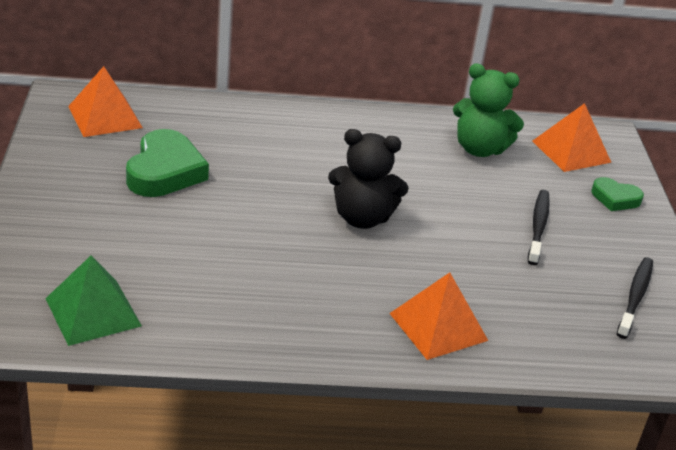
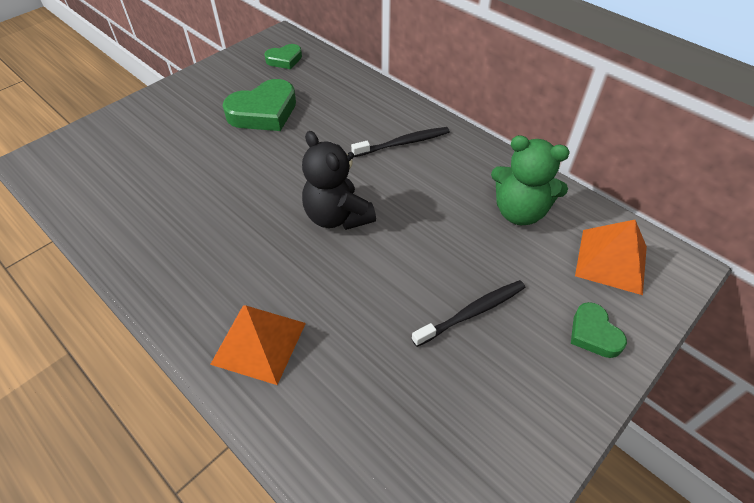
camera: 50 degrees right, 15 degrees up
(93, 312) = (90, 183): green pyramid -> none
(105, 117) = (284, 60): orange pyramid -> green heart
(479, 149) = (519, 212): green teddy bear -> green teddy bear turned 45 degrees counterclockwise
(635, 297) = (469, 448): black toothbrush -> black toothbrush (403, 143)

